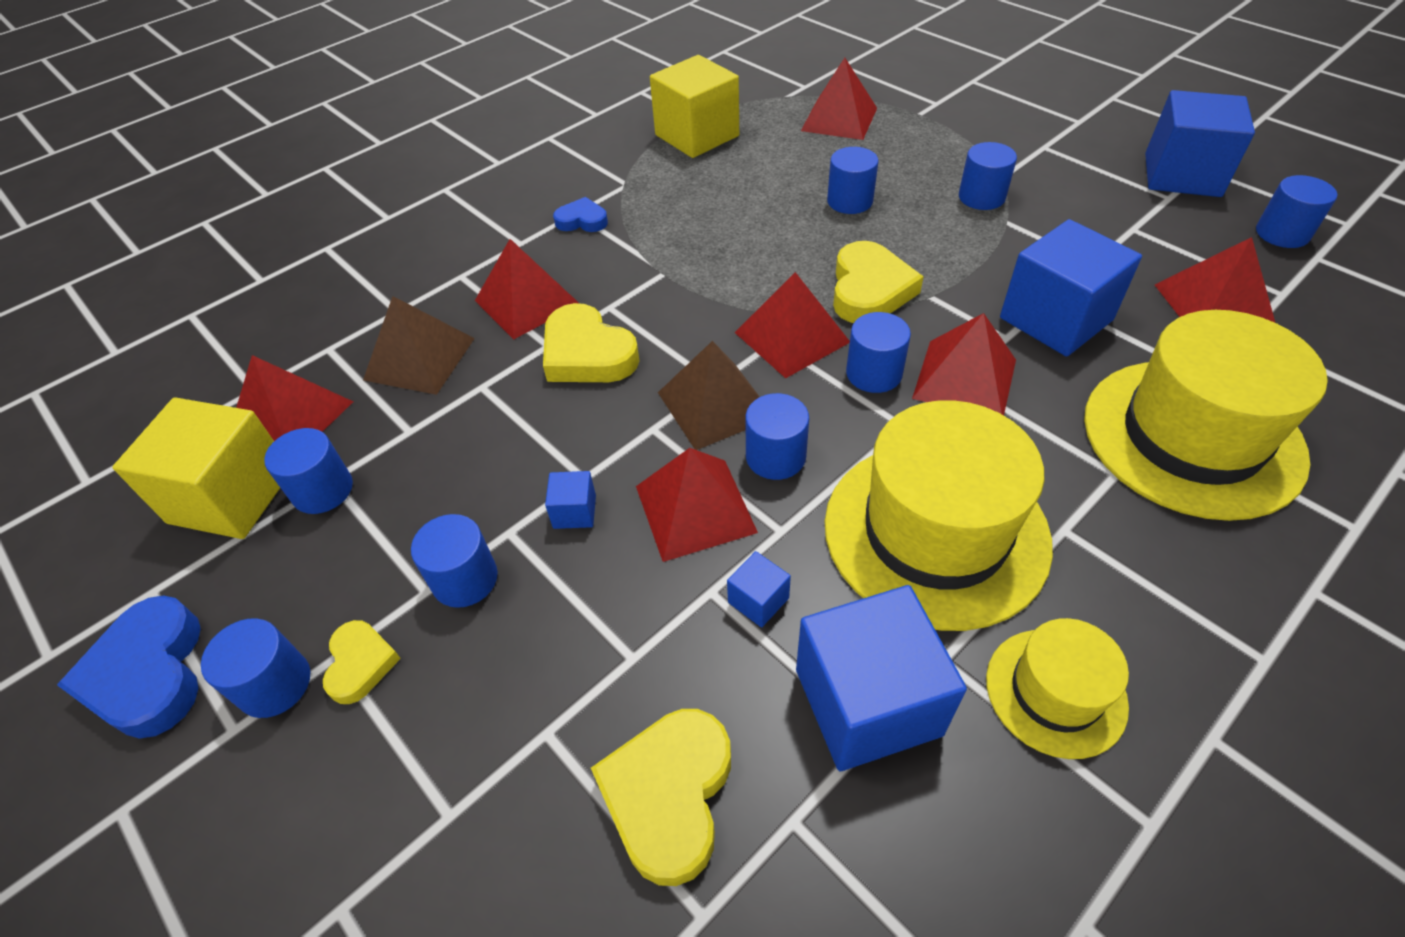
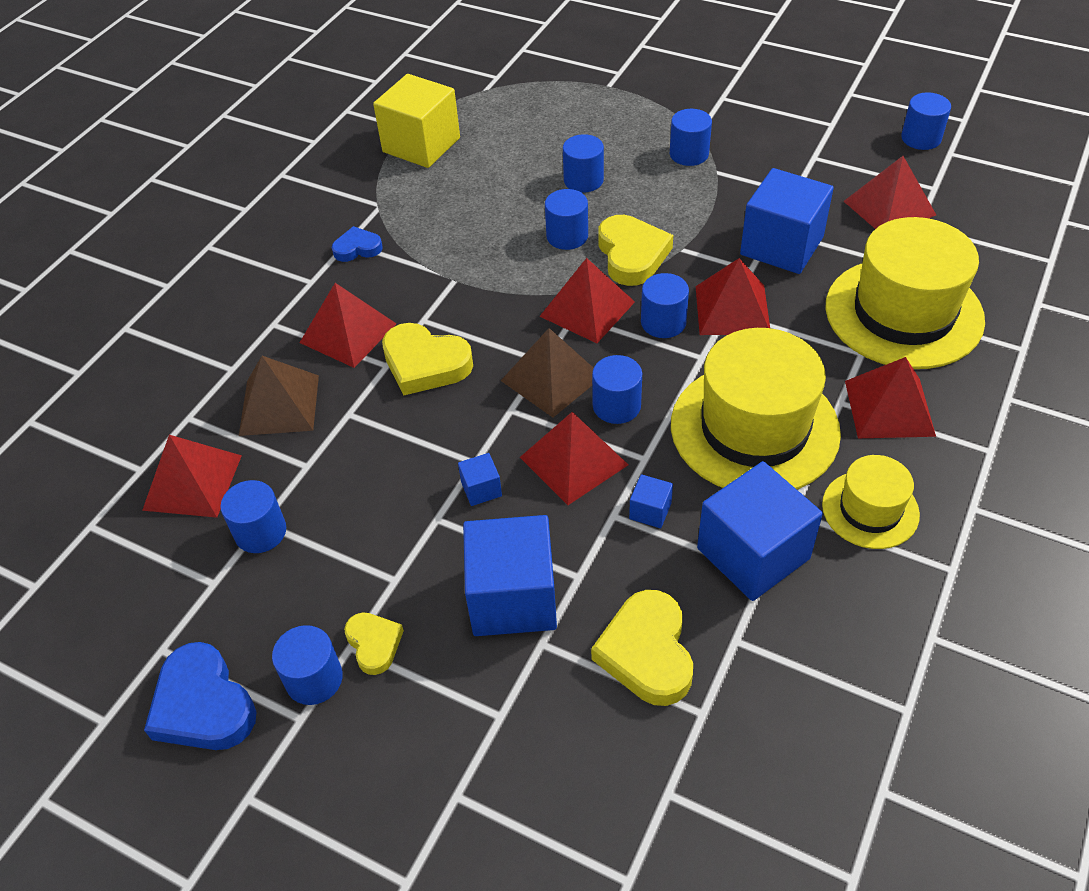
camera: 20 degrees left, 0 degrees up
(231, 496) = (181, 559): yellow cube -> none
(465, 579) = (421, 562): blue cylinder -> blue cylinder (567, 236)
(839, 119) = (541, 104): red pyramid -> red pyramid (889, 408)
(1182, 175) = (835, 102): blue cube -> blue cube (513, 597)

